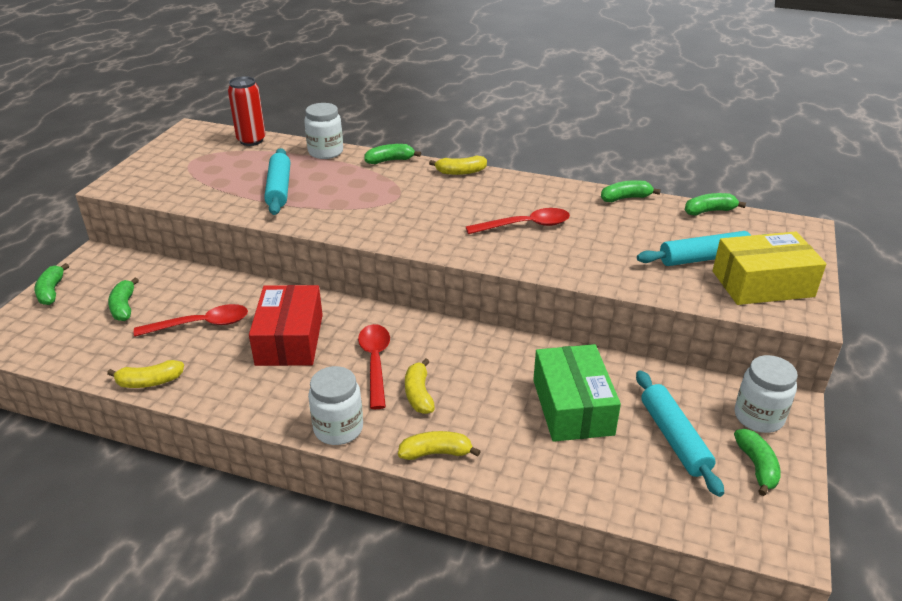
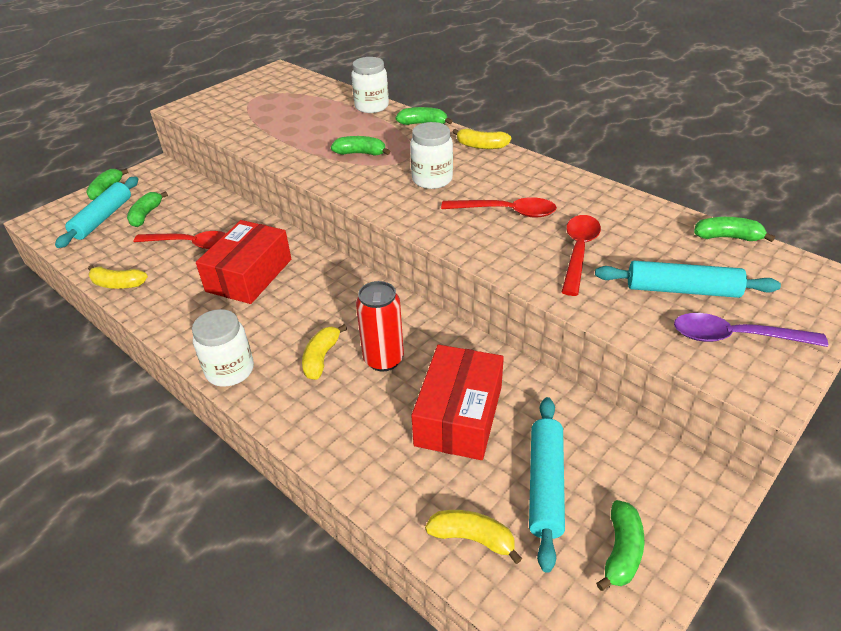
camera: 25 degrees right, 5 degrees up
(251, 140) = (317, 86): red can -> red can (383, 359)
(279, 189) = (306, 133): turquoise rolling pin -> turquoise rolling pin (103, 218)
(375, 362) = (305, 316): red spoon -> red spoon (578, 252)
(436, 453) = (296, 421): yellow banana -> yellow banana (472, 538)
(572, 407) = (459, 415): green box -> red box
(625, 198) = (637, 204): green banana -> green banana (360, 153)
(758, 417) = (662, 492): white jar -> white jar (432, 179)
(762, 284) = (735, 337): yellow box -> purple spoon

